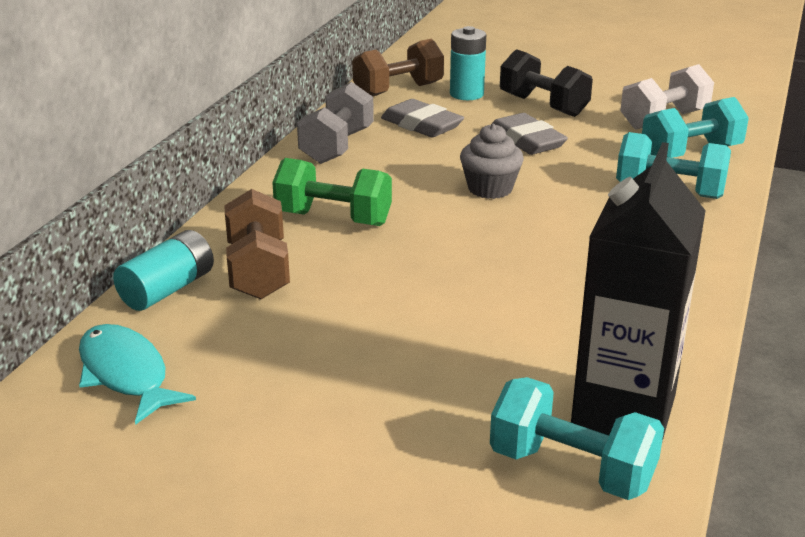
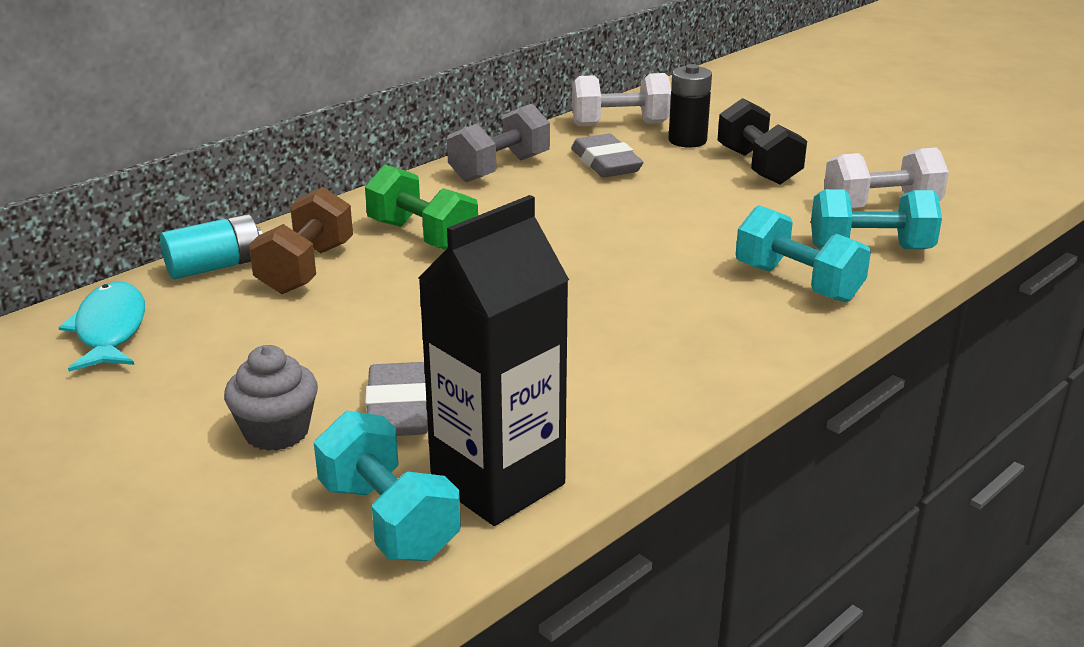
camera: 25 degrees right, 0 degrees up
(398, 90) = (620, 124): brown dumbbell -> white dumbbell
(466, 94) = (687, 140): turquoise battery -> black battery
(490, 189) = (605, 240): grey cupcake -> grey cupcake (276, 432)
(526, 141) = (698, 199): grey eraser -> grey eraser (398, 409)

